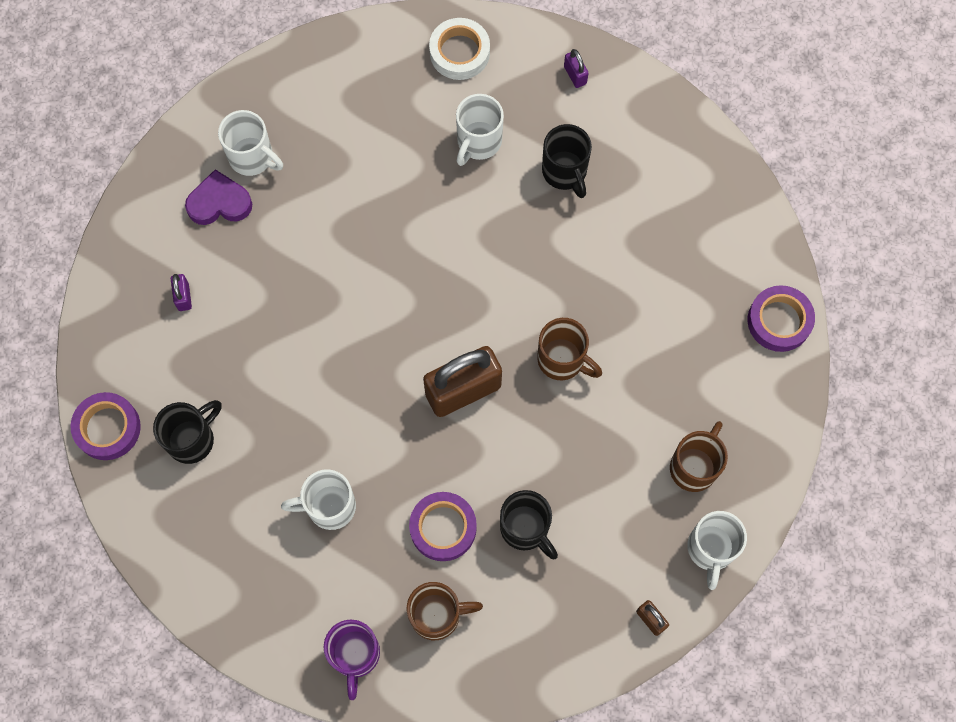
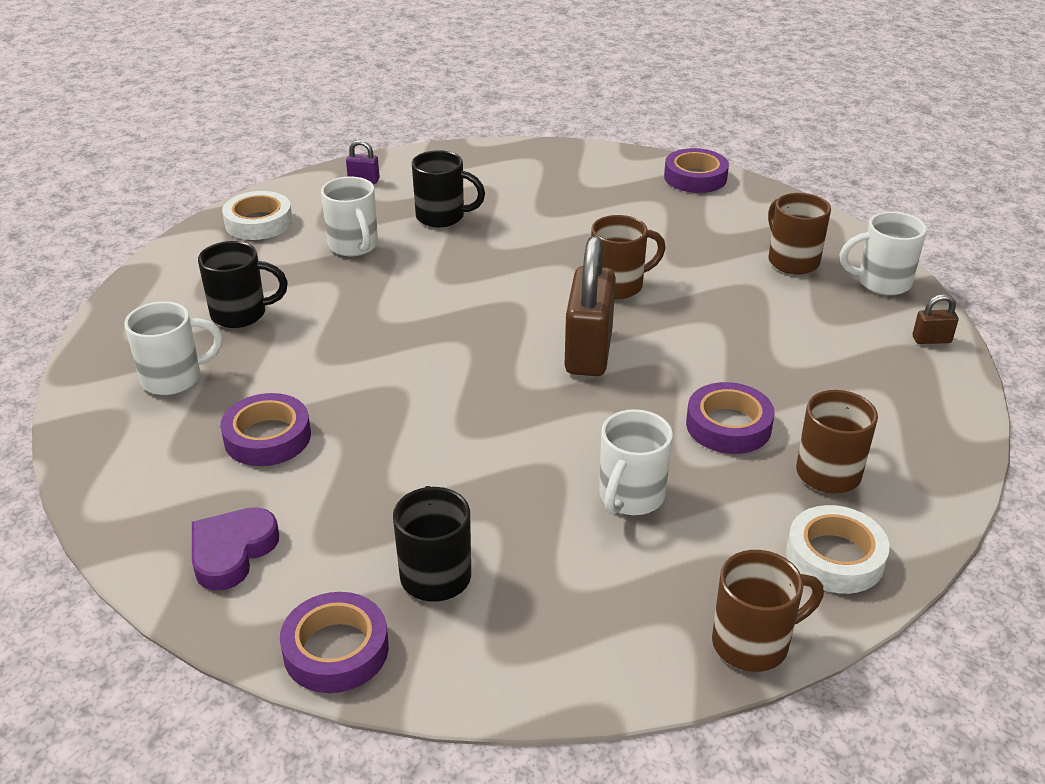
camera: 55 degrees left, 35 degrees down
(183, 297) = (255, 499): purple padlock -> none
(219, 203) = (188, 423): purple heart -> purple heart (232, 552)
(238, 259) = (267, 437): none -> purple tape
(252, 642) = (753, 643): none -> brown mug
(355, 655) = (835, 557): purple mug -> white tape
(525, 528) = (775, 374): black mug -> black mug (241, 314)
(710, 549) = (881, 282): white mug -> white mug turned 135 degrees clockwise

